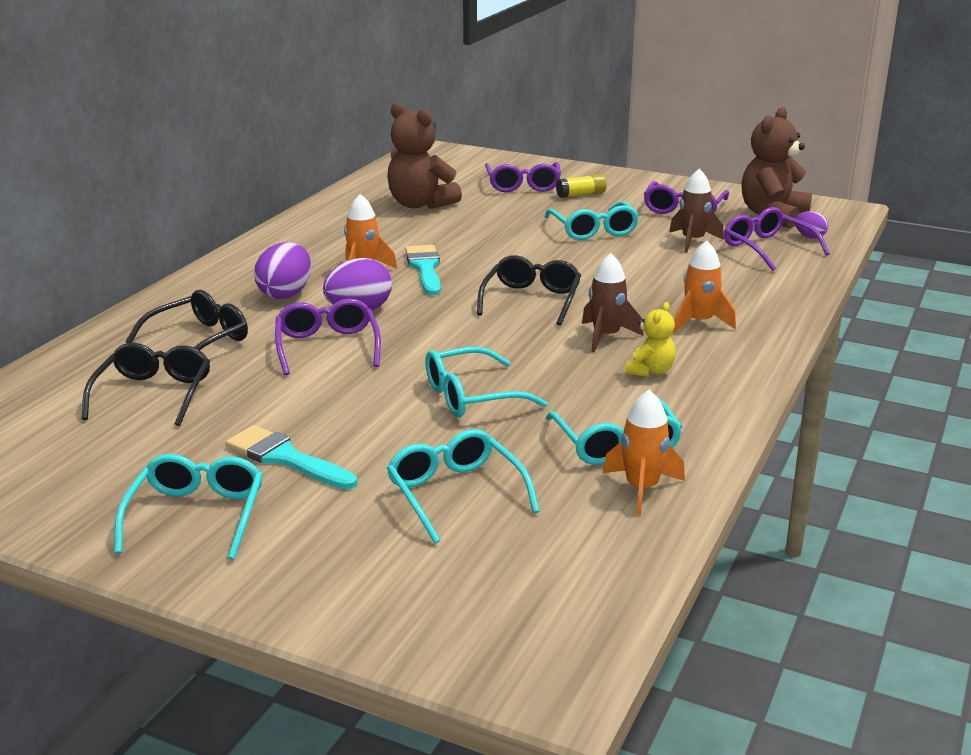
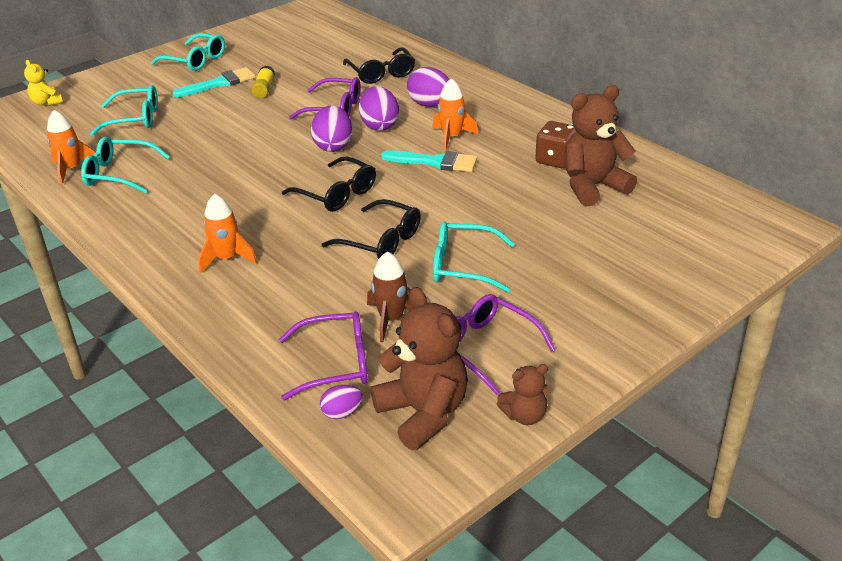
camera: 115 degrees right, 10 degrees up
(153, 394) = (324, 58): black glasses -> black glasses (381, 241)
(380, 222) = (555, 160): none -> brown dice
(429, 325) = (333, 146): none -> purple egg
(471, 396) = (223, 141): turquoise glasses -> none
(523, 185) = (624, 258): purple glasses -> none
(581, 194) = (574, 289): yellow glue stick -> yellow glue stick (264, 89)
(606, 336) = (247, 209): brown rocket -> none
(650, 371) = (182, 211): yellow teddy bear -> yellow teddy bear (47, 102)
(733, 192) = (524, 416): none -> brown teddy bear

